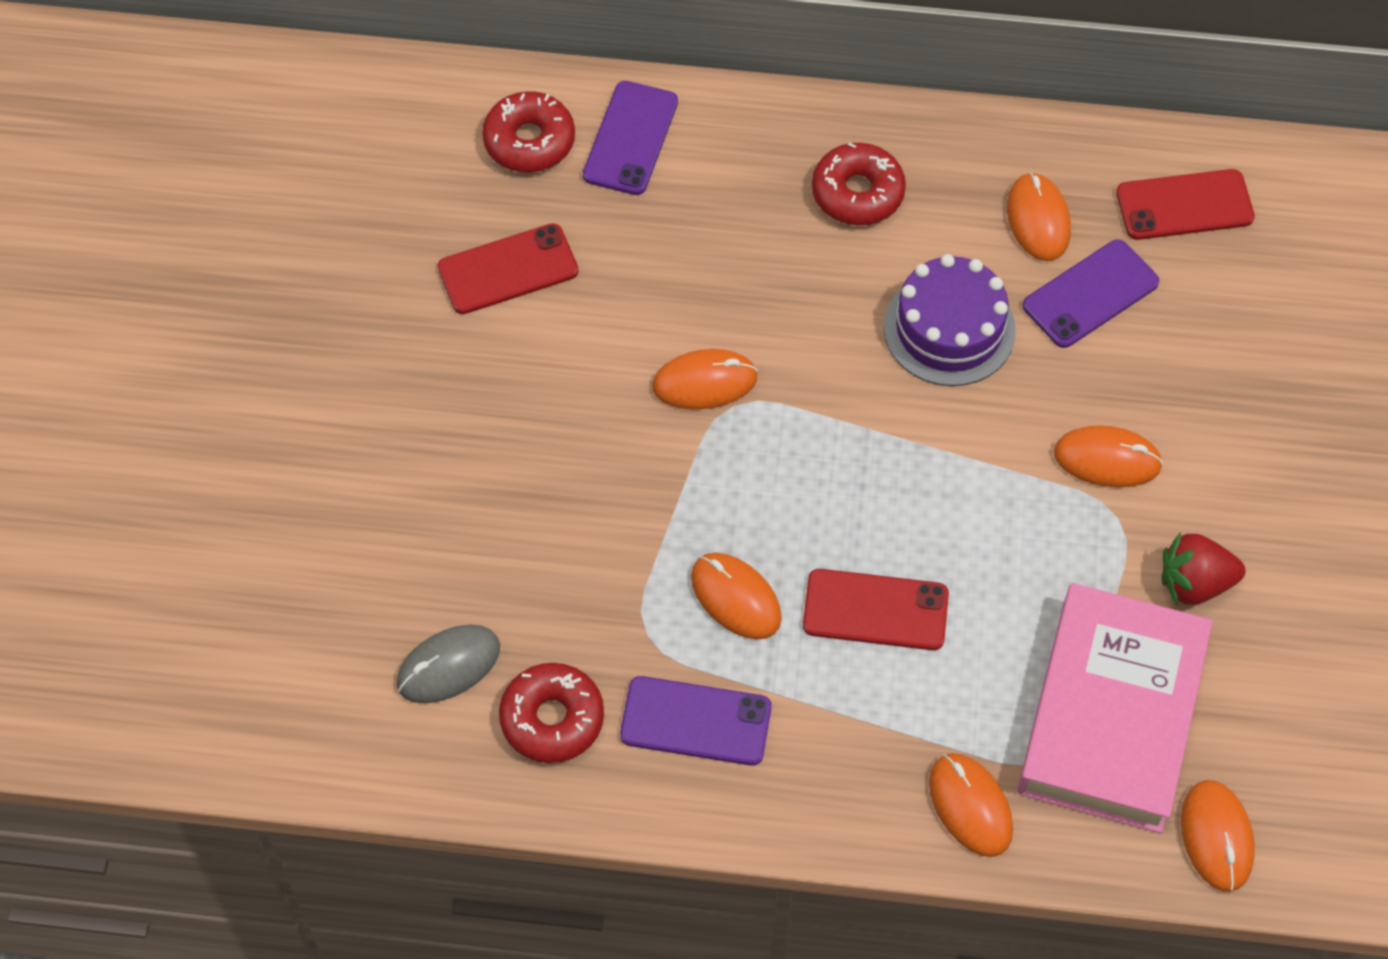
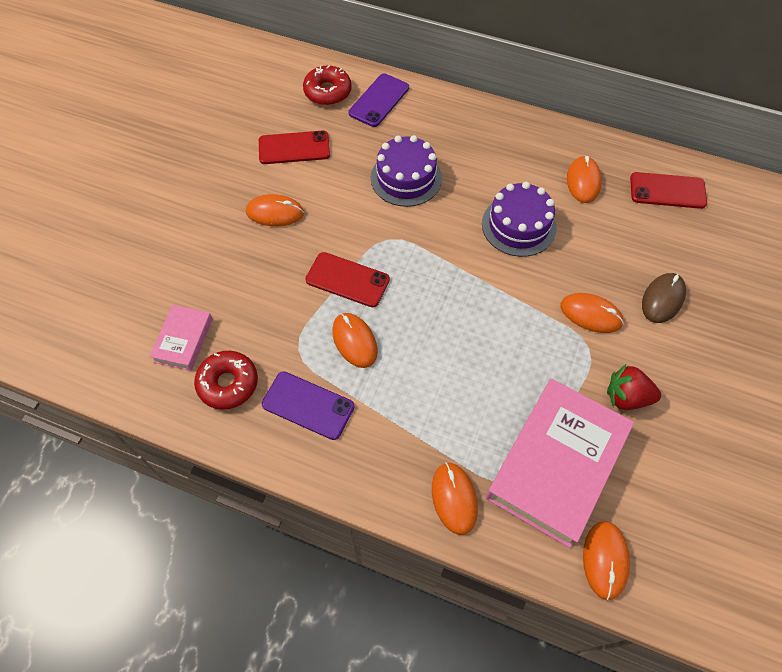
camera: 15 degrees right, 0 degrees up
(448, 666) = (183, 340): grey mouse -> pink book
(704, 382) = (376, 224): orange mouse -> orange mouse (275, 212)
(728, 283) = (406, 178): none -> purple cake
(857, 193) = (488, 149): red donut -> none
(875, 610) = (432, 367): red phone -> red phone (347, 280)
(1090, 294) = (603, 224): purple phone -> none
(1216, 405) = (662, 299): none -> brown mouse

